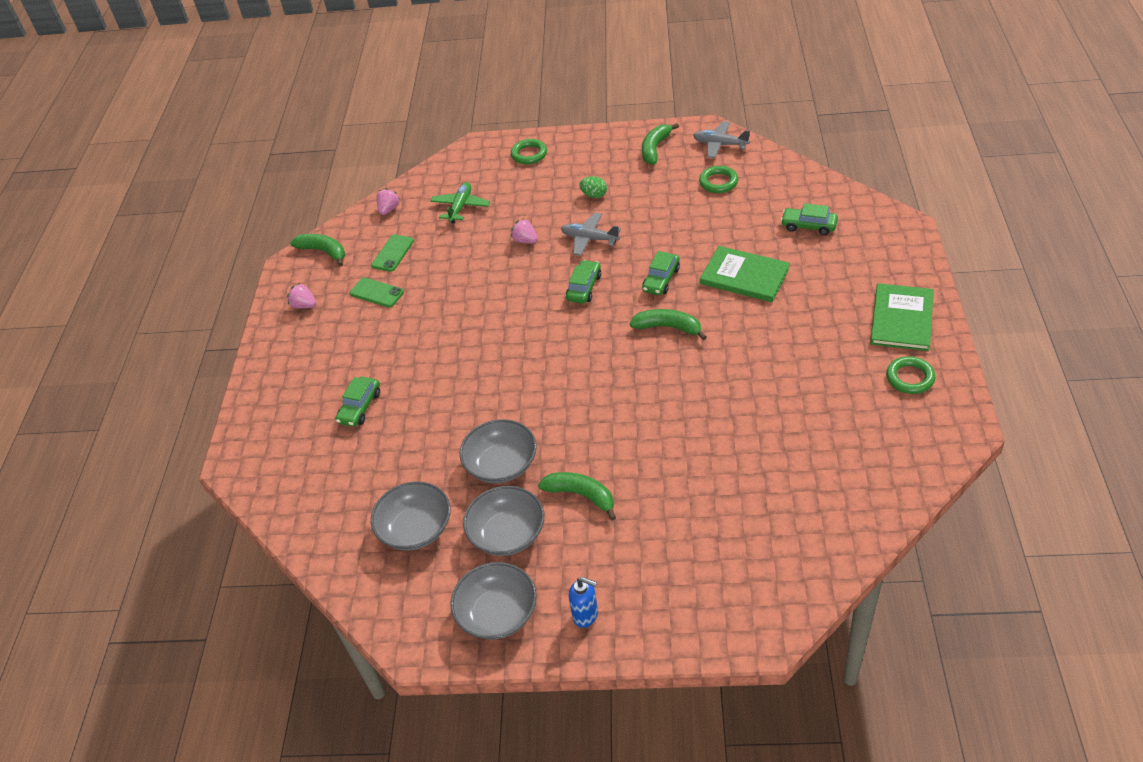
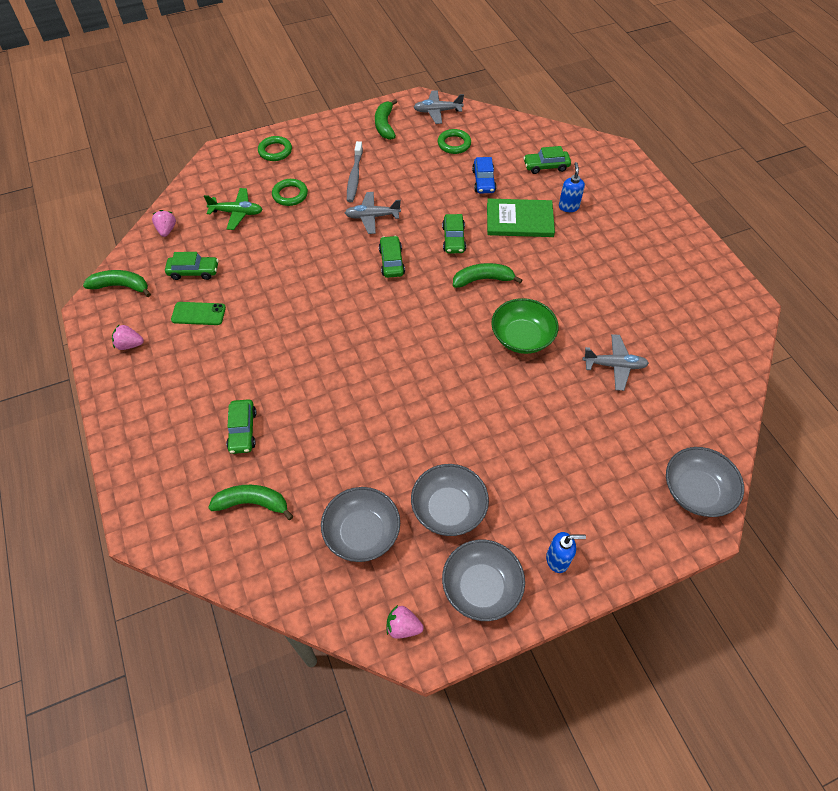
camera: 30 degrees left, 10 degrees up
(392, 253) = (194, 271): green phone -> green car
(460, 207) = (237, 213): green plane -> green plane turned 105 degrees clockwise
(501, 464) = (407, 445): grey bowl -> grey bowl (696, 491)
(525, 240) = (315, 231): pink strawberry -> pink strawberry (403, 627)
(581, 495) = (493, 451): green banana -> green banana (252, 503)
(594, 195) = (354, 176): green egg -> grey toothbrush
(676, 395) = (522, 337): none -> green bowl
(728, 227) = (483, 181): none -> blue car
(760, 450) = (614, 365): none -> grey plane
(808, 274) = (568, 207): none -> blue soap dispenser
(901, 319) = (657, 227): green book -> none
(910, 378) = (690, 274): green ring -> green ring (290, 195)

